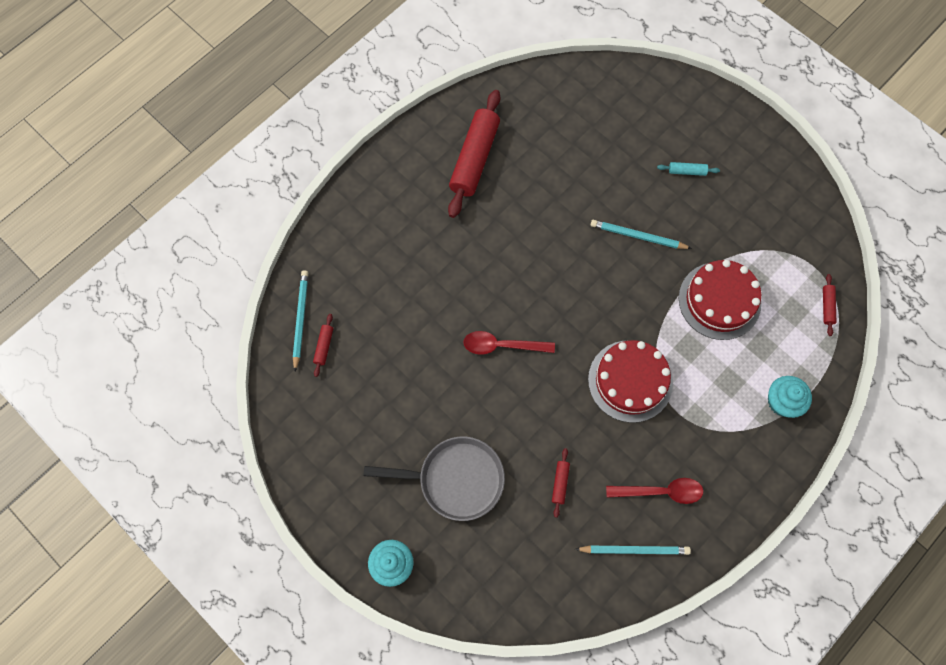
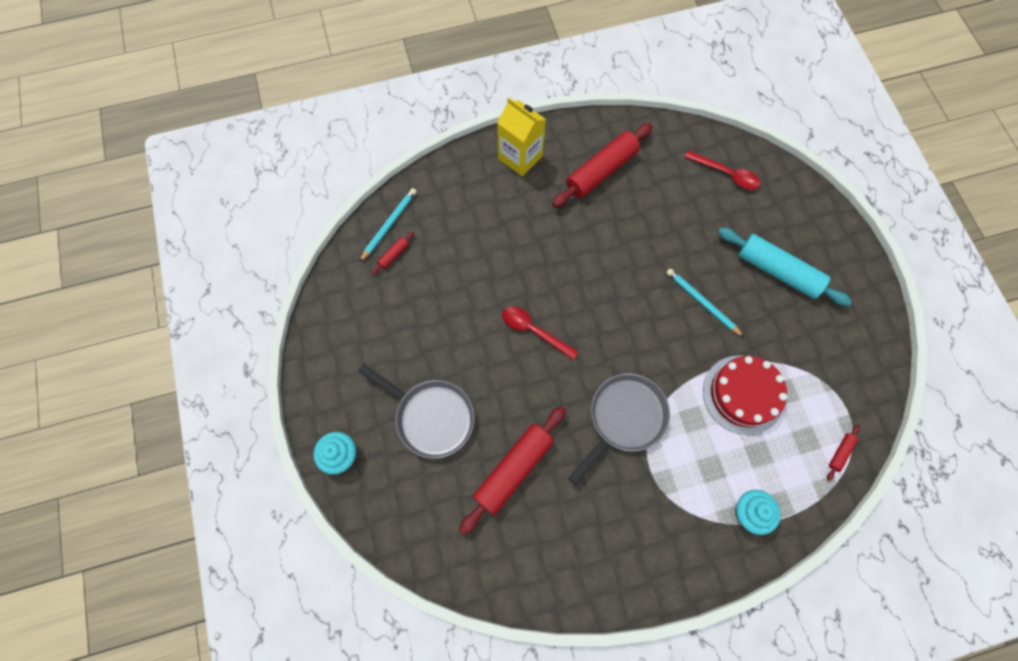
camera: 30 degrees right, 0 degrees up
(389, 185) = (520, 157): none -> yellow carton
(560, 483) = (513, 469): red rolling pin -> red rolling pin, size x2.36
(630, 381) = (624, 418): red cake -> grey pan
(634, 549) = (542, 562): turquoise pencil -> none
(660, 491) = (594, 527): red spoon -> red spoon (726, 174)
(687, 171) = (777, 271): turquoise rolling pin -> turquoise rolling pin, size x2.36

